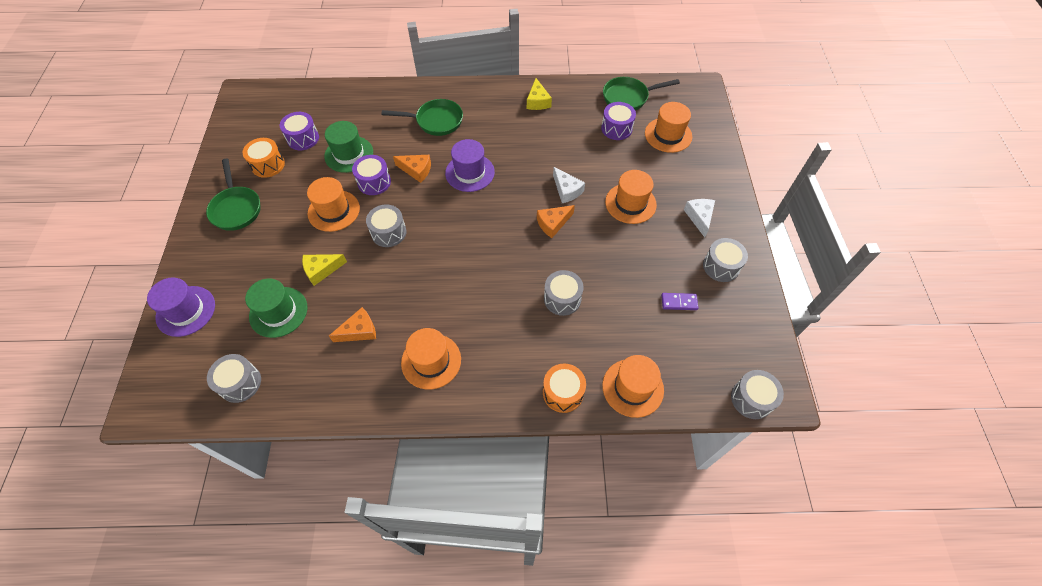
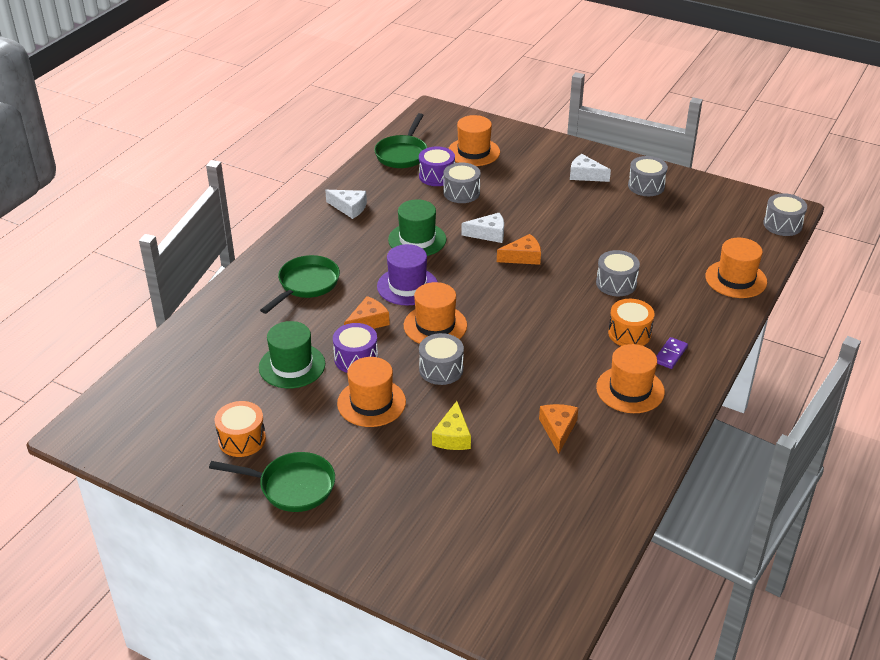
camera: 60 degrees left, 20 degrees down
(186, 311) = (423, 571): purple hat -> none
(240, 383) = (563, 543): grey drum -> grey drum (461, 192)
(278, 312) = (486, 487): green hat -> green hat (417, 239)
(303, 138) = (226, 397): purple drum -> none
(537, 101) = (349, 208): yellow cheese -> white cheese
(553, 223) = (523, 257): orange cheese -> orange cheese turned 105 degrees counterclockwise
(563, 392) = (717, 319): orange drum -> orange drum (629, 333)
(630, 203) = (537, 204): orange hat -> orange hat (435, 325)
(679, 302) = (667, 222): purple domino -> purple domino (670, 354)

